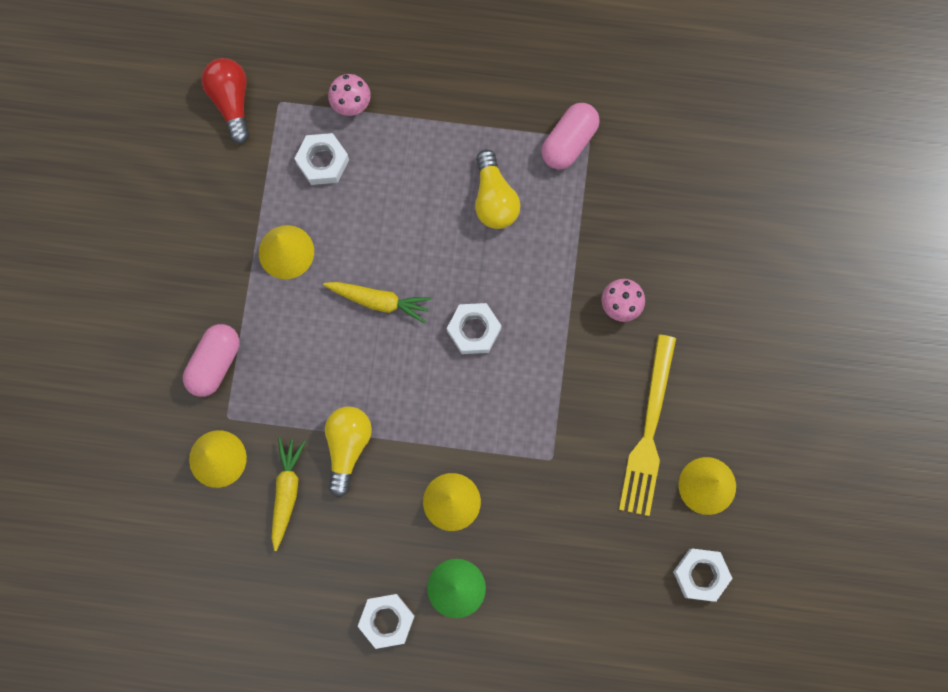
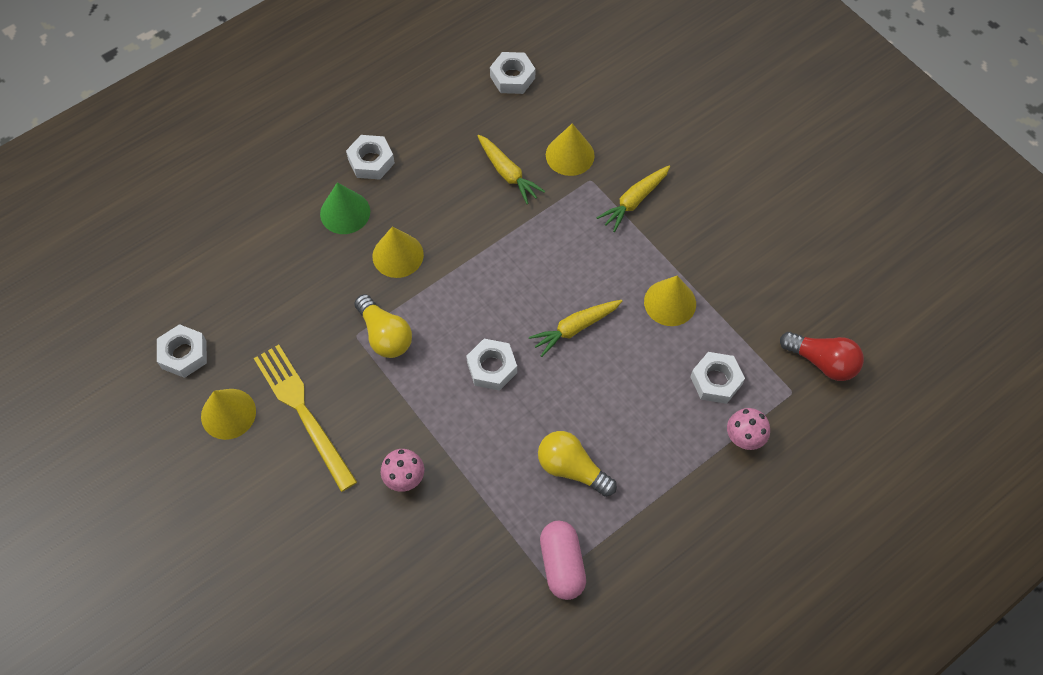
camera: 135 degrees right, 15 degrees down
(180, 589) = (512, 77): none -> white nut
(215, 363) = (634, 201): pink capsule -> yellow carrot
(347, 447) = (498, 228): yellow light bulb -> yellow light bulb (385, 335)

